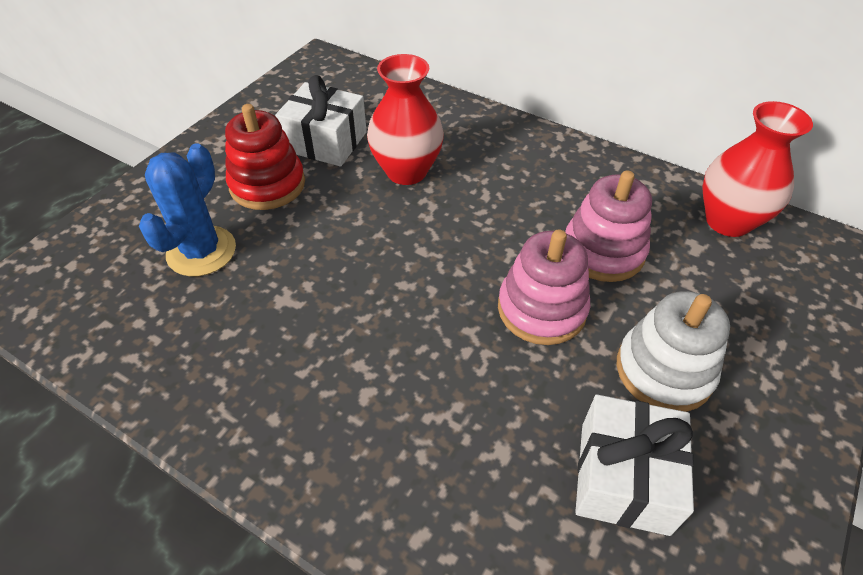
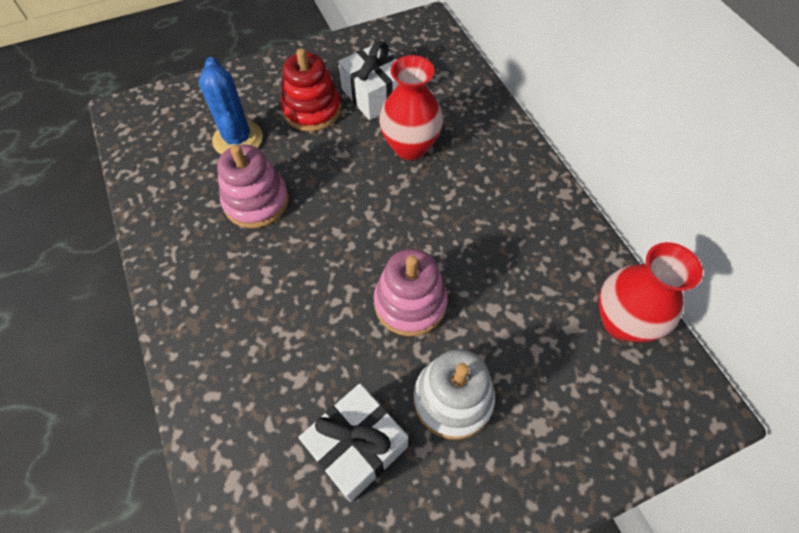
camera: 35 degrees right, 10 degrees up
(201, 251) = (237, 139): blue cactus -> blue cactus turned 75 degrees counterclockwise
(603, 251) = (495, 287): pink stacking toy -> pink stacking toy (256, 202)

